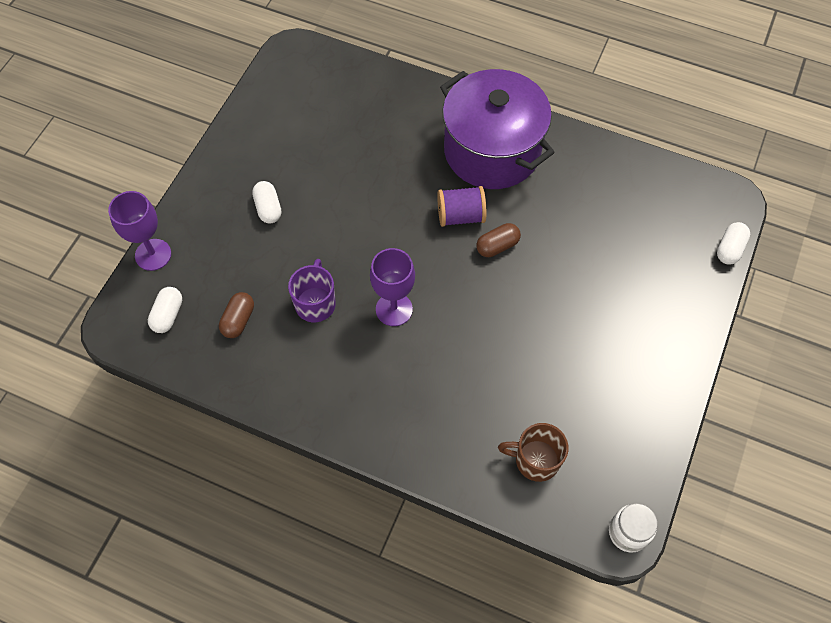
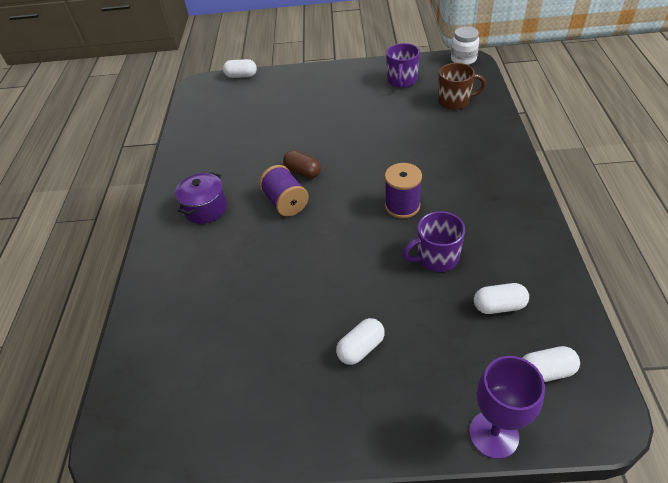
camera: 110 degrees left, 15 degrees down
(238, 320) = (499, 306): brown capsule -> white capsule
(394, 309) = (402, 206): purple goblet -> purple spool
(492, 151) = (206, 209): purple pot -> purple pot, size x0.46
(535, 460) = (455, 101): brown mug -> brown mug turned 75 degrees counterclockwise
(616, 424) = (402, 81): none -> purple mug

